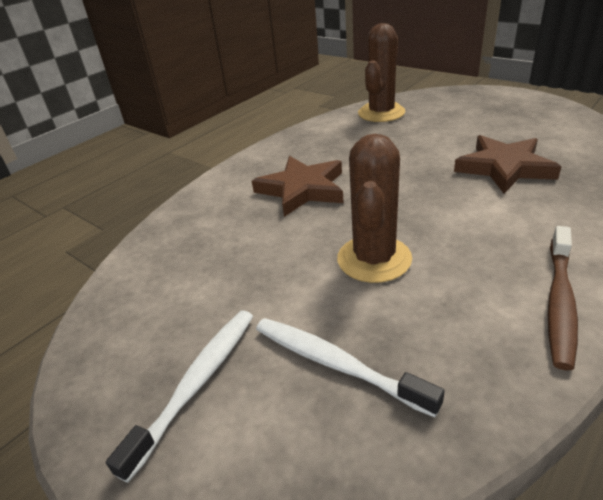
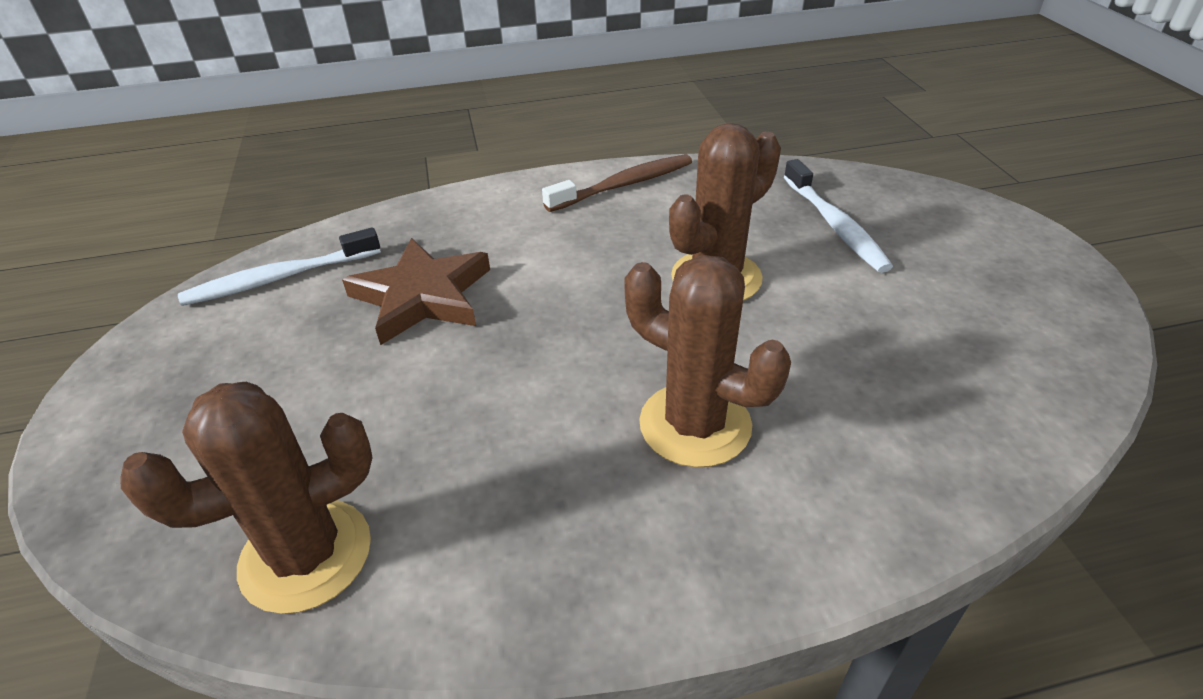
camera: 145 degrees left, 5 degrees up
(196, 384) = (966, 261): white toothbrush -> white toothbrush (281, 278)
(302, 189) = (695, 425): brown star -> brown cactus

